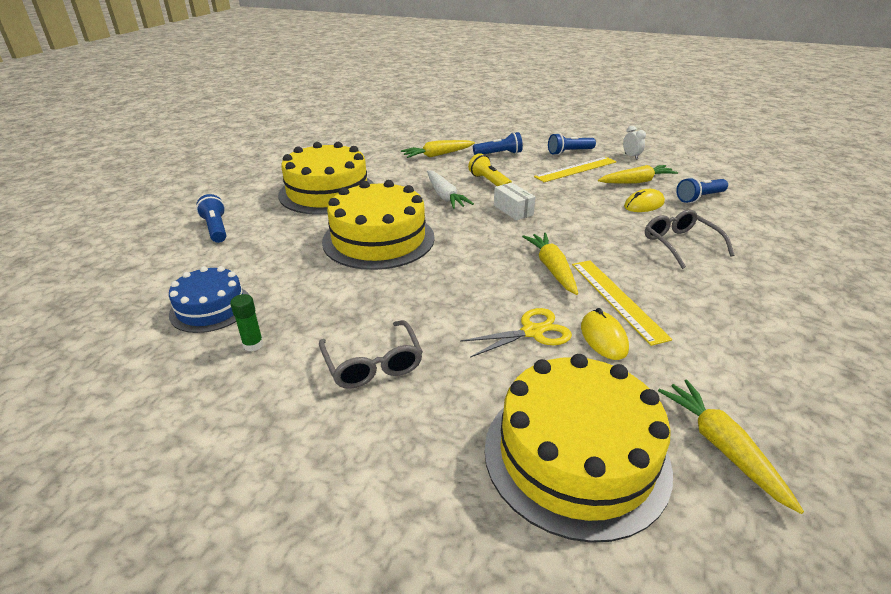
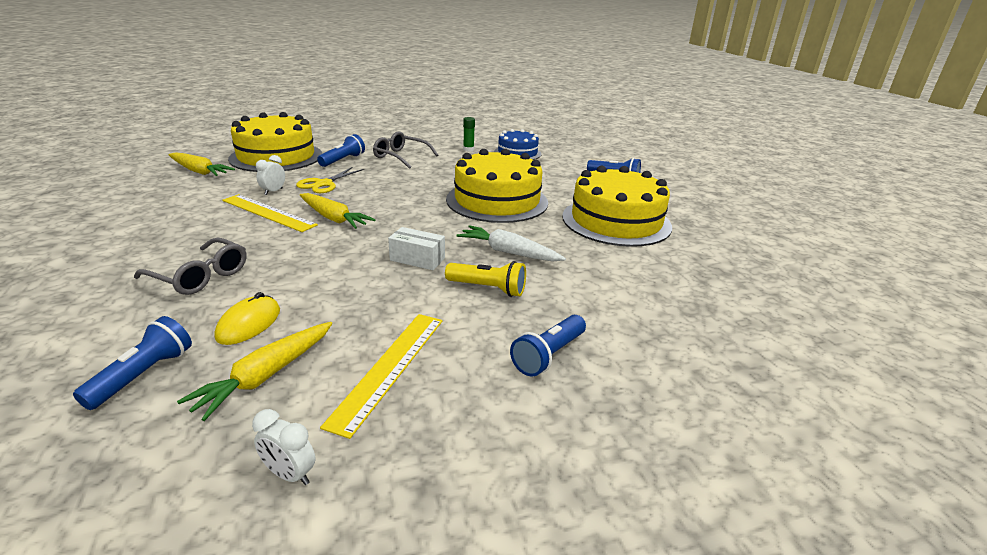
camera: 140 degrees right, 5 degrees down
(437, 155) = (623, 313): yellow carrot -> none
(569, 152) = (436, 423): blue flashlight -> blue flashlight (343, 160)
(603, 338) = (273, 191): yellow mouse -> white clock

